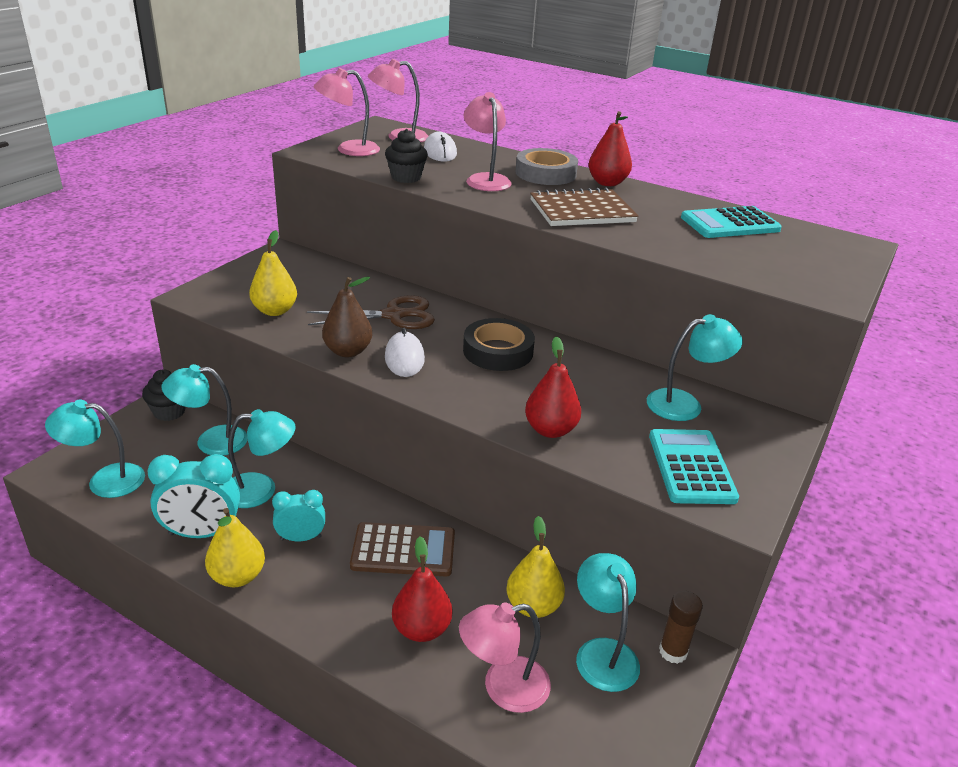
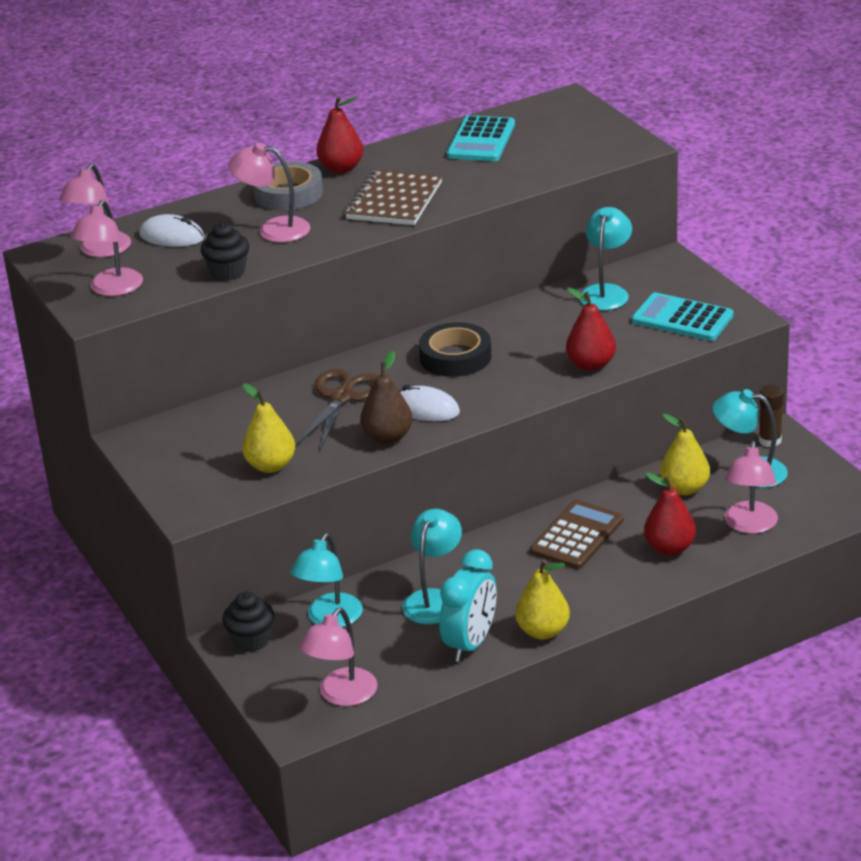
camera: 55 degrees left, 0 degrees up
(105, 480) = (342, 695): turquoise lamp -> pink lamp
(301, 538) = (520, 588): turquoise clock -> none

